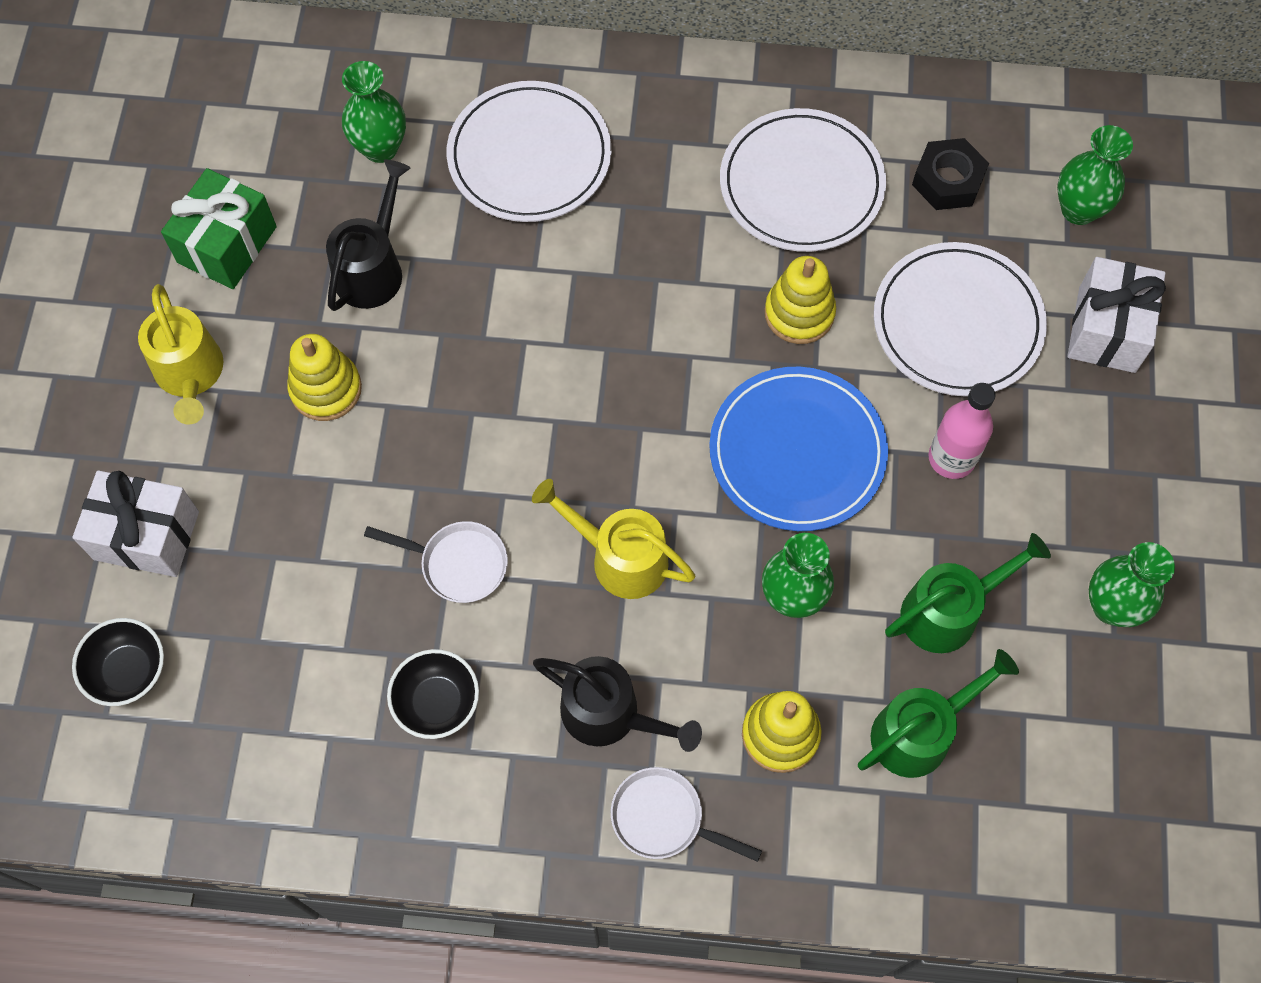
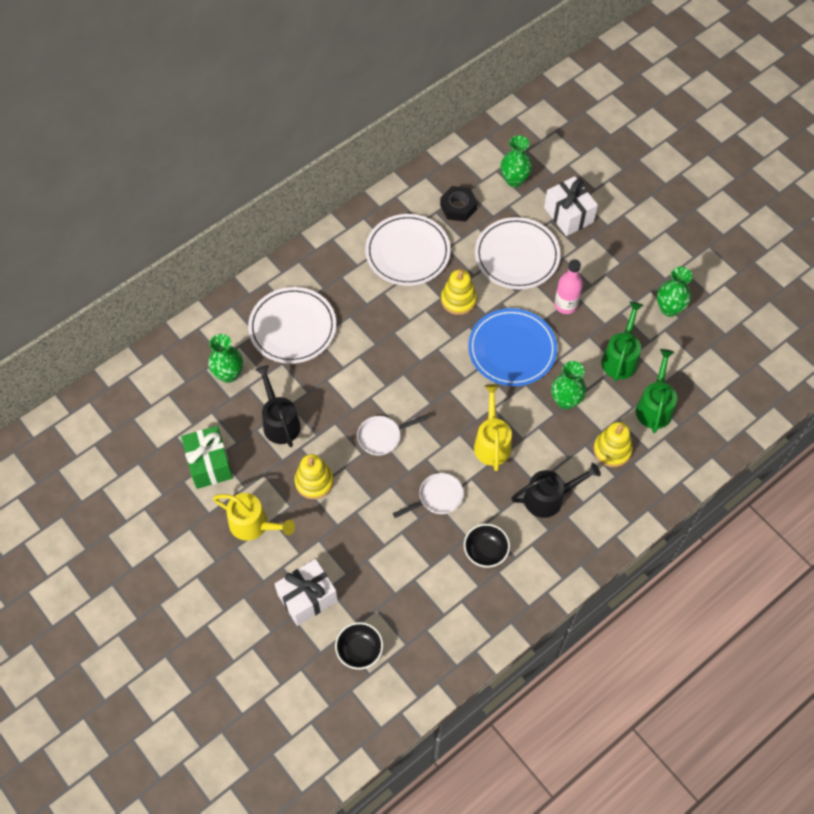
camera: 45 degrees left, 5 degrees down
(619, 557) = (492, 442): yellow watering can -> yellow watering can turned 105 degrees clockwise
(664, 818) = (605, 514): white pan -> white pan (382, 437)

